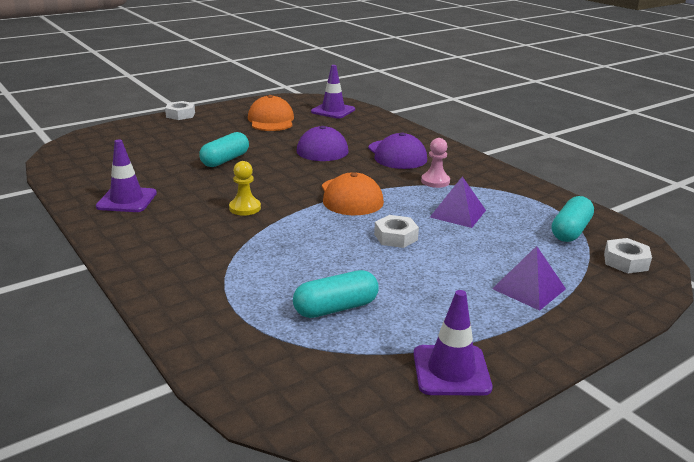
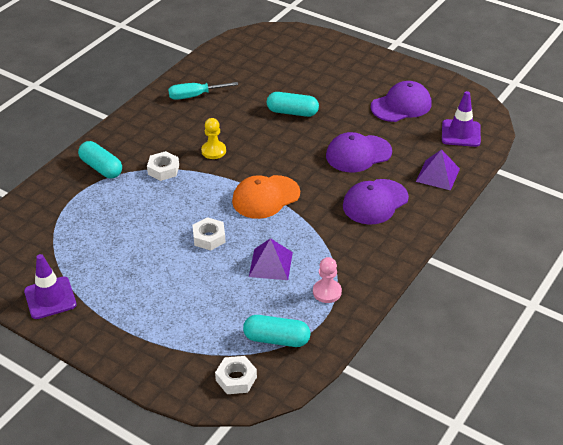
camera: 70 degrees right, 15 degrees up
(127, 200) = (194, 96): purple traffic cone -> turquoise screwdriver
(180, 115) = (372, 54): white nut -> white nut (163, 170)
(271, 120) = (401, 105): orange cap -> purple cap
(336, 308) = (98, 233): turquoise capsule -> turquoise capsule (101, 168)
(435, 181) = (329, 238): pink pawn -> pink pawn (327, 292)
(529, 289) = (164, 323): purple pyramid -> purple pyramid (437, 175)

